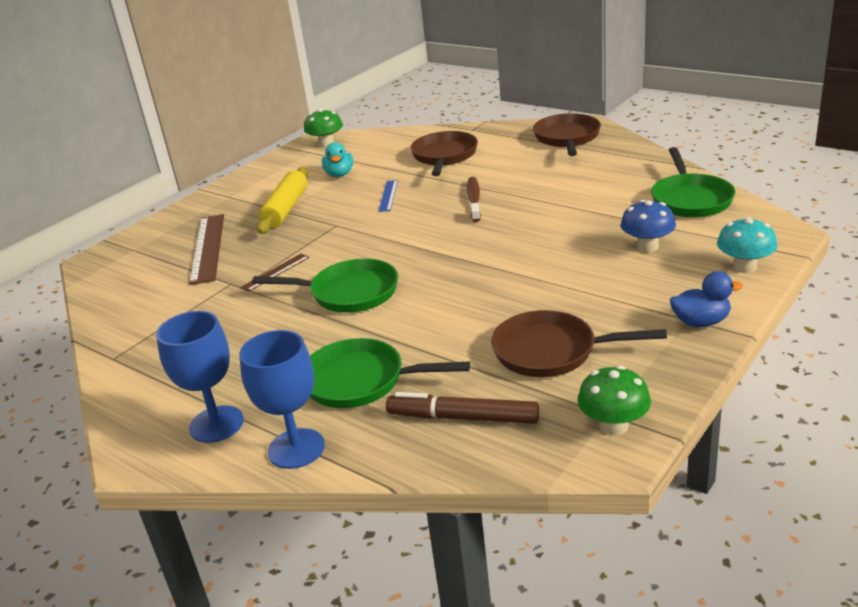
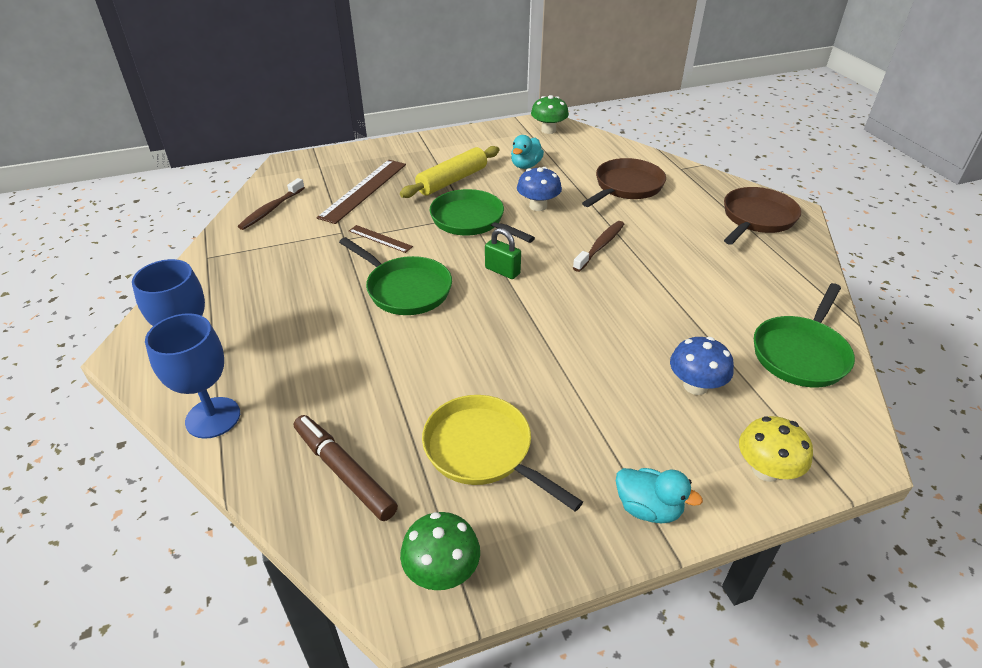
camera: 30 degrees right, 10 degrees up
(129, 298) = (271, 209): none -> brown toothbrush
(275, 272) = (380, 238): brown ruler -> brown ruler turned 45 degrees clockwise
(361, 381) = (319, 382): green pan -> green pan (471, 221)
(388, 195) = (538, 206): blue ruler -> blue mushroom
(416, 246) = (502, 271): none -> green padlock
(551, 351) = (483, 450): brown pan -> yellow pan
(701, 322) = (648, 508): blue duck -> turquoise duck
(744, 267) = (766, 470): turquoise mushroom -> yellow mushroom

